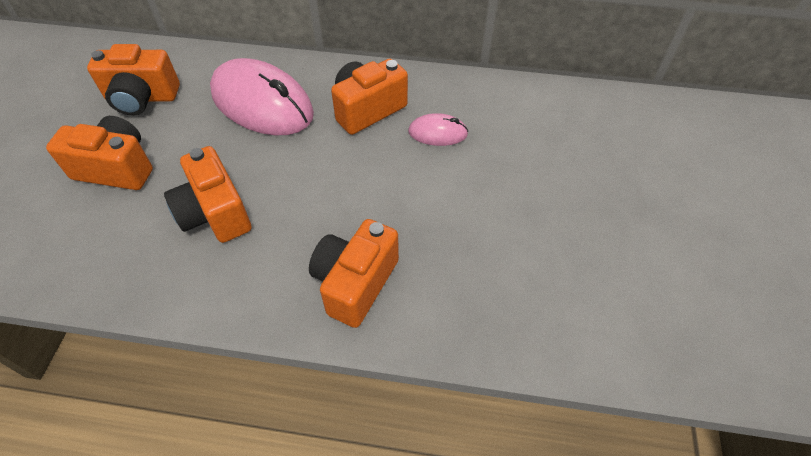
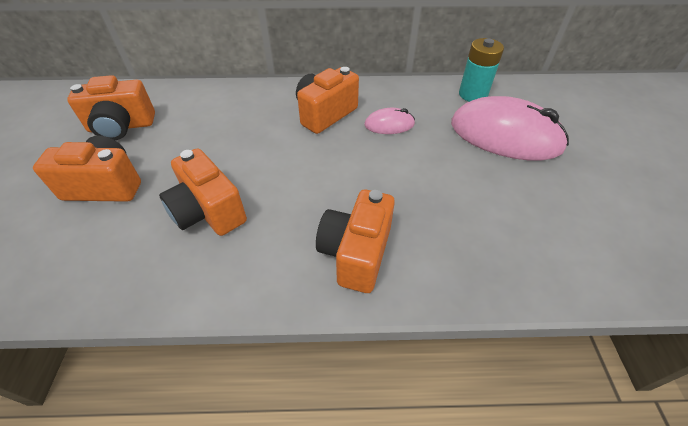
camera: 10 degrees left, 5 degrees down
(262, 104) = (232, 119): pink mouse -> pink mouse (505, 136)
(552, 104) = (473, 94): none -> turquoise battery

